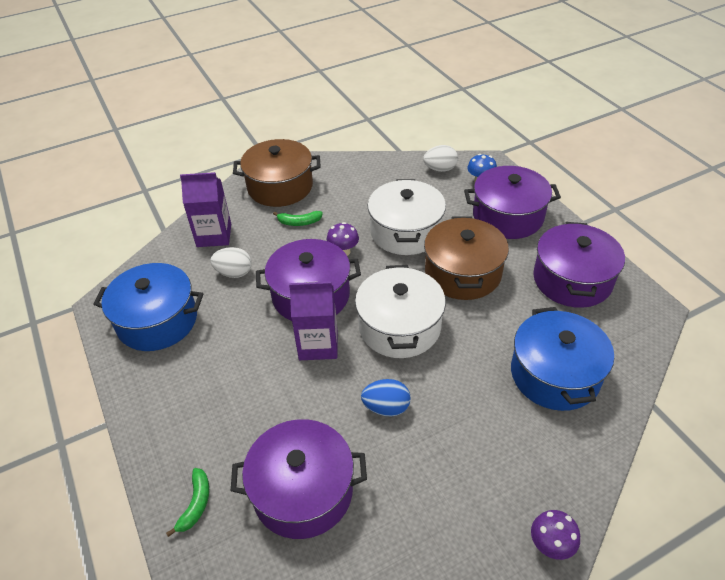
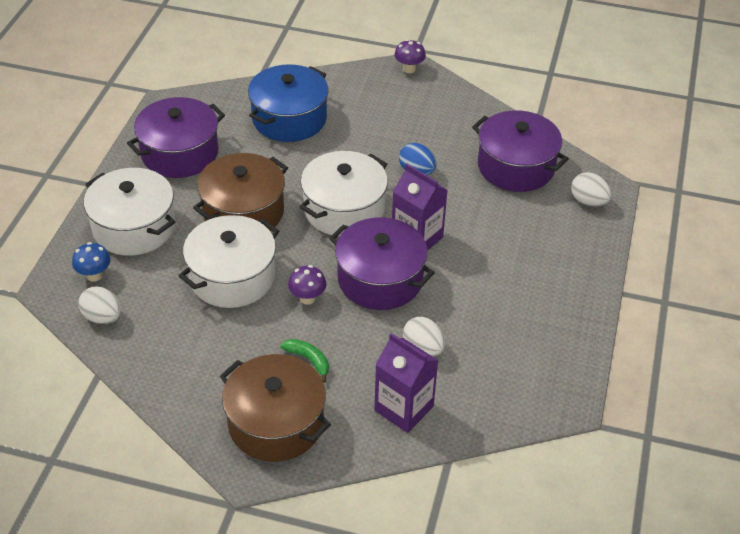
camera: 140 degrees left, 0 degrees up
(157, 321) = (529, 349): blue pot -> none
(196, 504) = (588, 201): green banana -> white egg
(508, 216) = (134, 227): purple pot -> white pot

